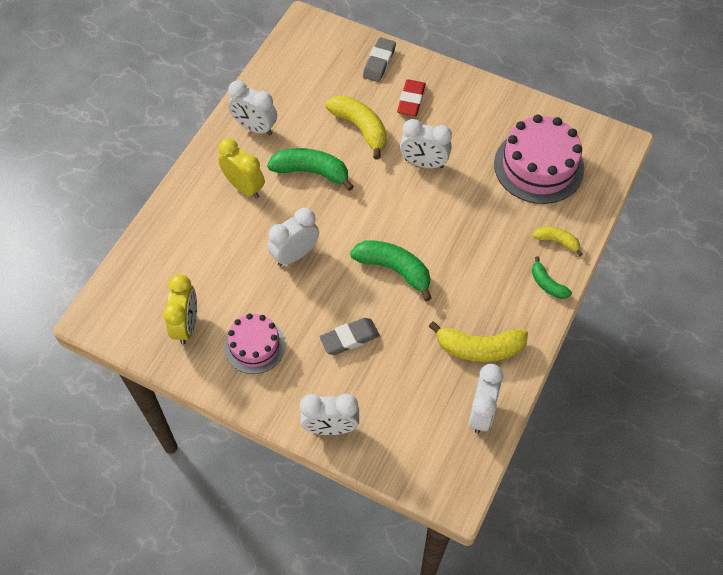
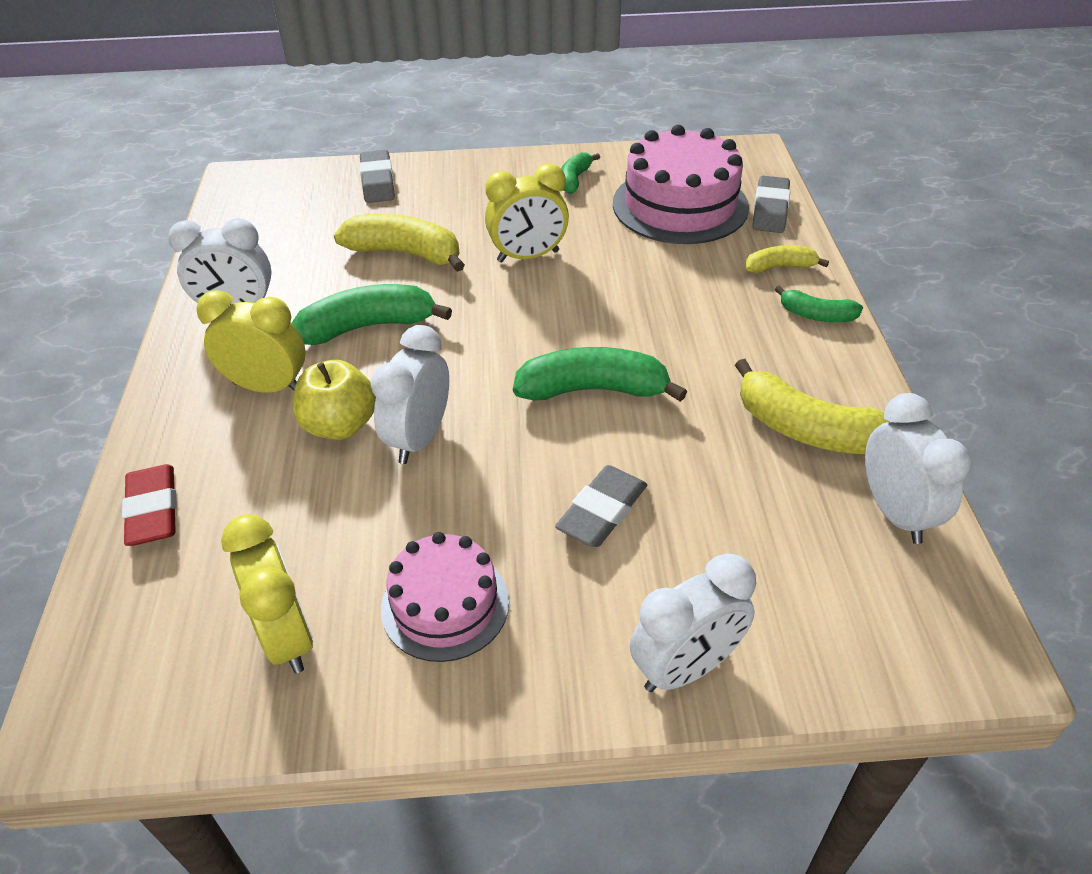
camera: 30 degrees left, 15 degrees down
(264, 228) = (340, 425): none -> yellow apple
(411, 100) = (454, 202): red eraser -> red eraser (153, 510)
(424, 163) = (528, 256): white clock -> yellow clock
(479, 348) = (806, 429): yellow banana -> yellow banana turned 60 degrees clockwise
(492, 115) = (574, 180): none -> green banana
(589, 196) = (770, 210): none -> grey eraser

